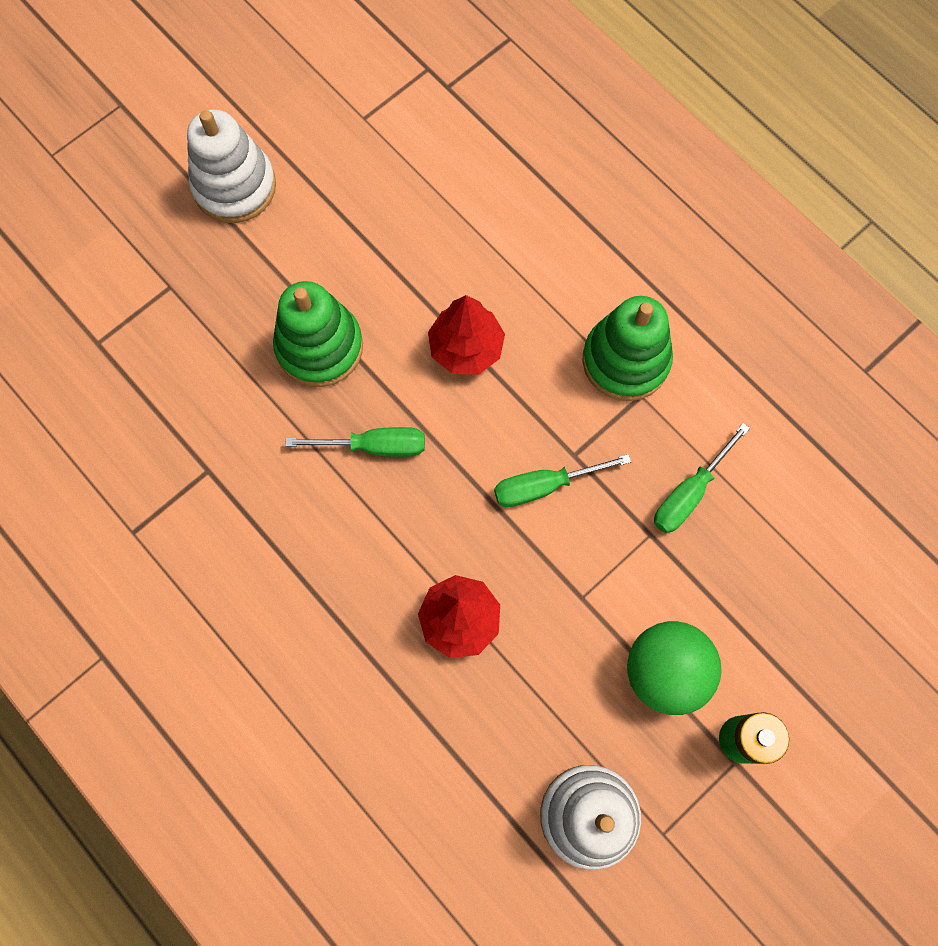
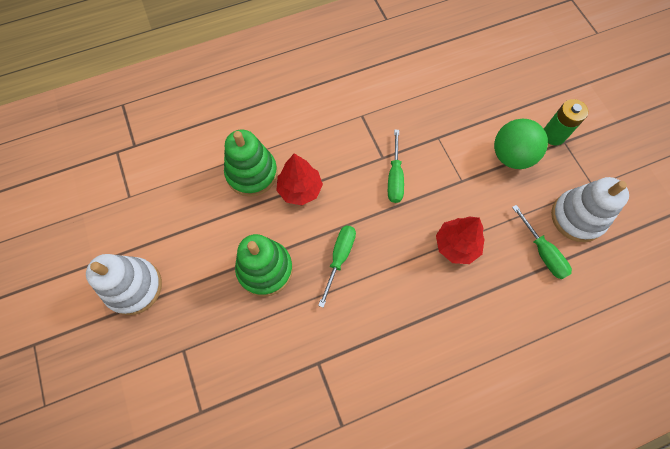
camera: 70 degrees left, 5 degrees down
(625, 360) = (339, 115): green stacking toy -> green stacking toy (252, 173)
(689, 493) = (422, 112): green screwdriver -> green screwdriver (542, 252)

